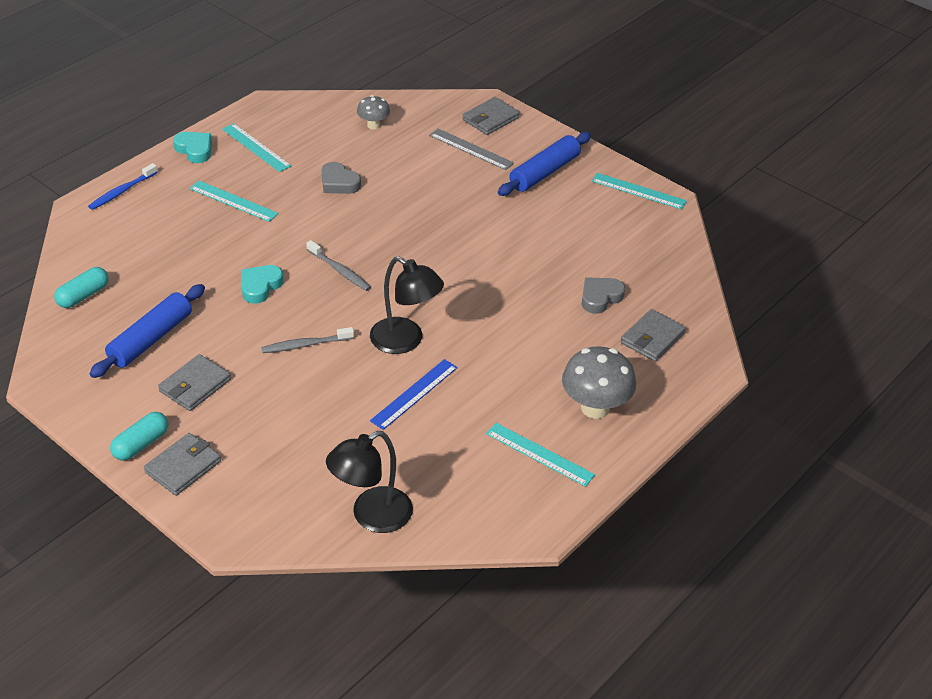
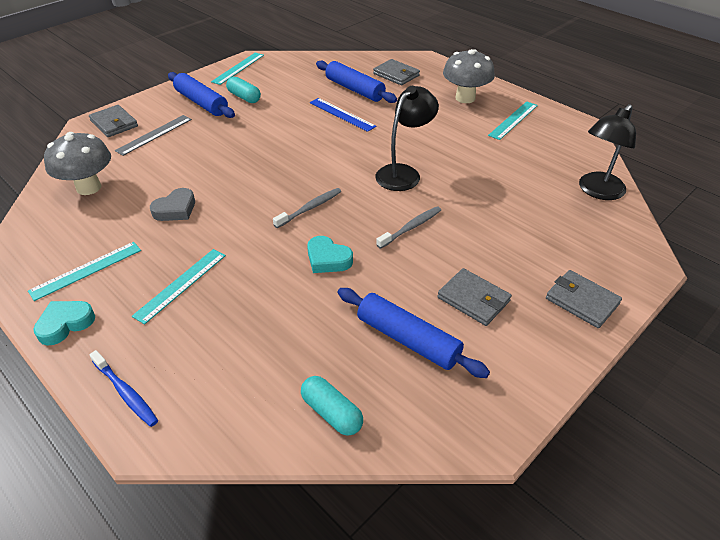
camera: 85 degrees left, 0 degrees up
(141, 444) = (562, 335): turquoise capsule -> turquoise capsule (244, 97)
(305, 345) = (411, 227): grey toothbrush -> grey toothbrush turned 120 degrees counterclockwise
(371, 516) = (597, 191): black lamp -> black lamp turned 75 degrees clockwise
(373, 125) = (89, 187): grey mushroom -> grey mushroom, size x1.79
(414, 394) = (464, 170): blue ruler -> blue ruler (342, 114)
(600, 297) = (354, 89): grey heart -> blue rolling pin

